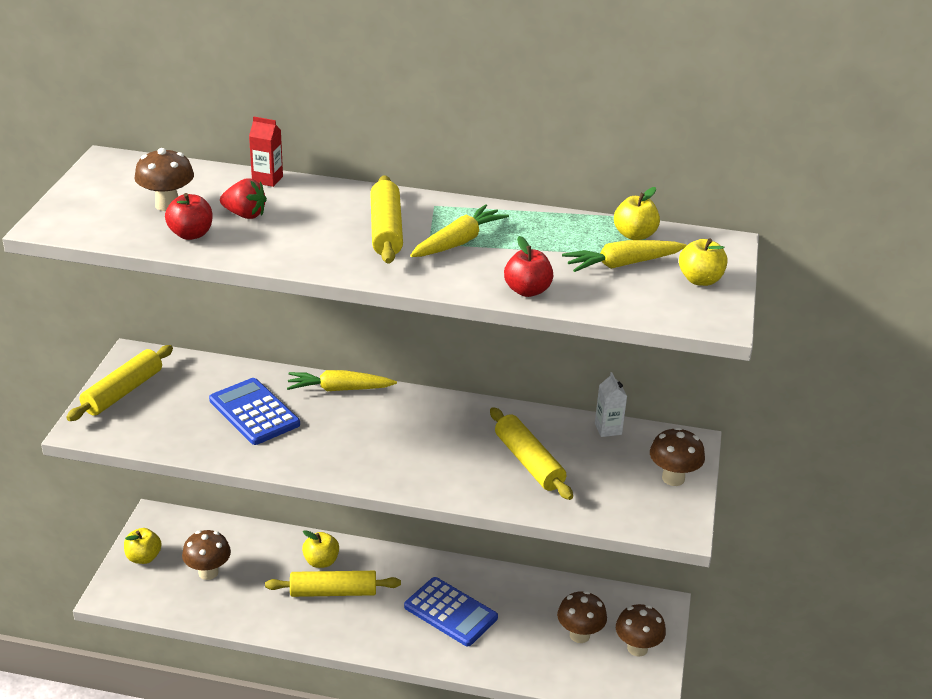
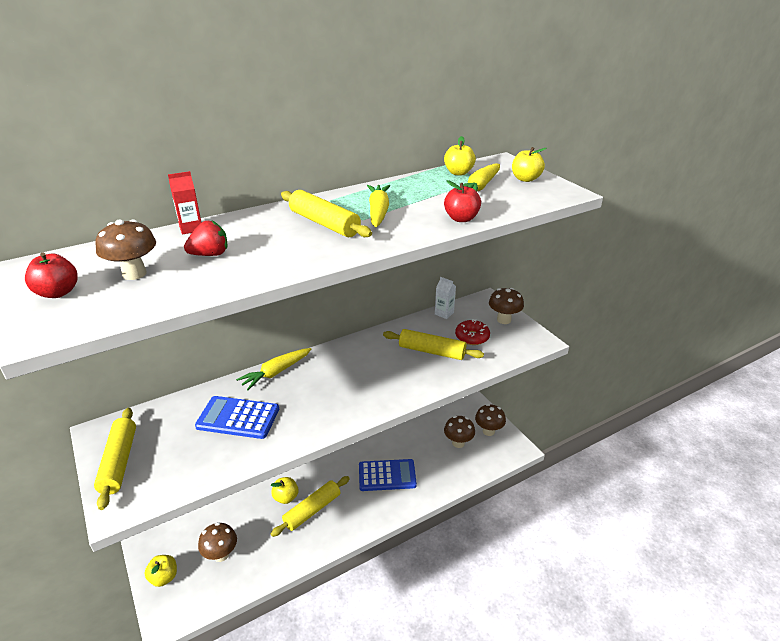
camera: 40 degrees left, 0 degrees up
(191, 234) = (187, 284): red apple -> red apple (58, 293)
(600, 474) = (472, 337): none -> red donut

